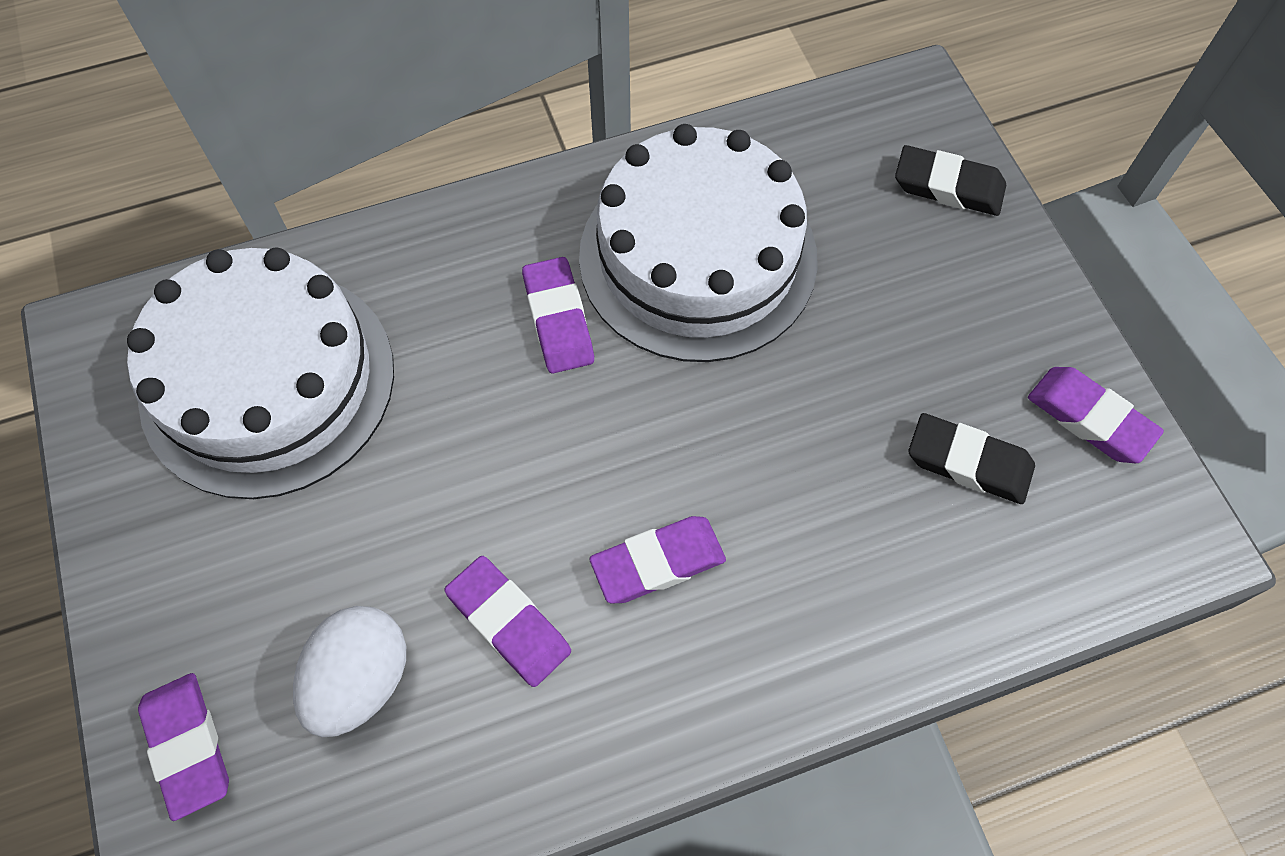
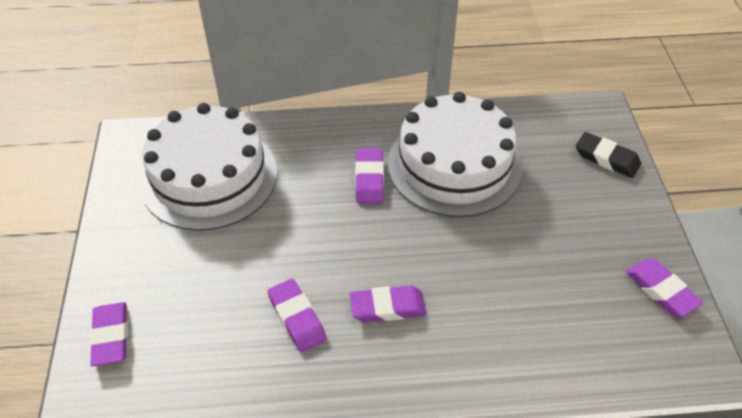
camera: 15 degrees right, 15 degrees down
(361, 680) = (210, 326): white egg -> none
(968, 462) = (581, 297): black eraser -> none

